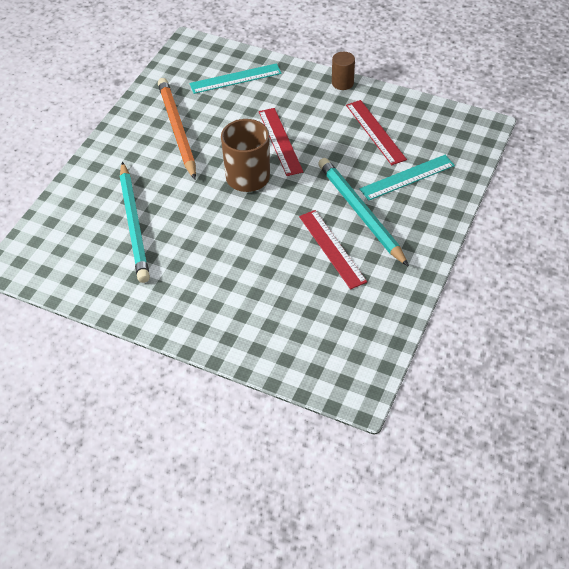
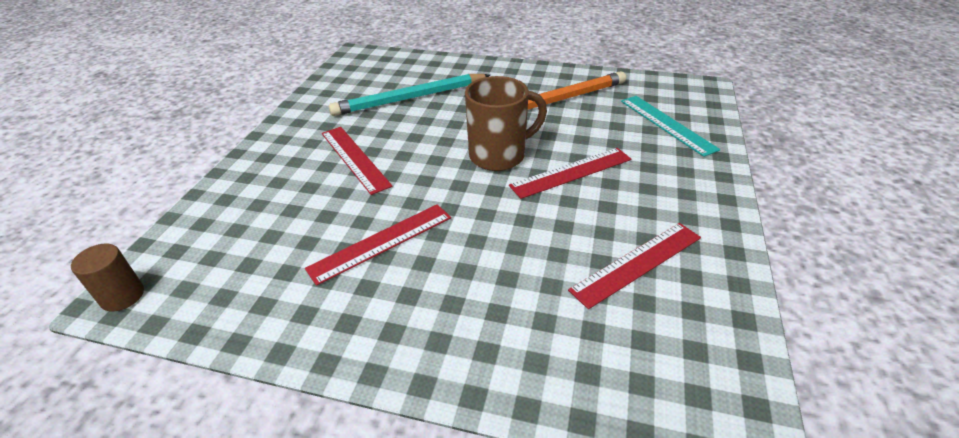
camera: 80 degrees right, 10 degrees down
(223, 264) = (354, 158): none -> red ruler
(342, 83) = (727, 215): brown cylinder -> brown cylinder (122, 296)
(360, 213) = (454, 264): turquoise pencil -> none
(407, 177) = (546, 314): turquoise ruler -> none

